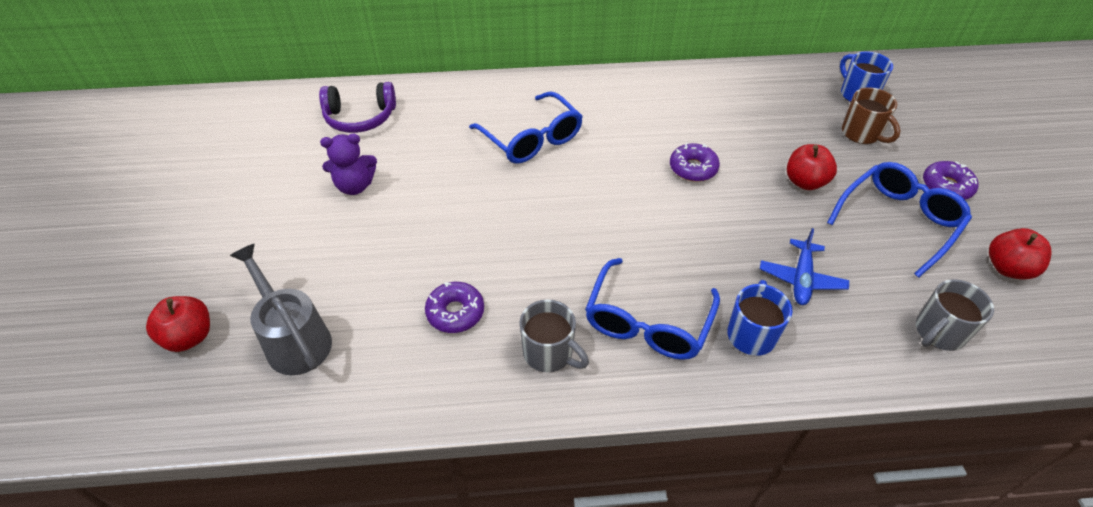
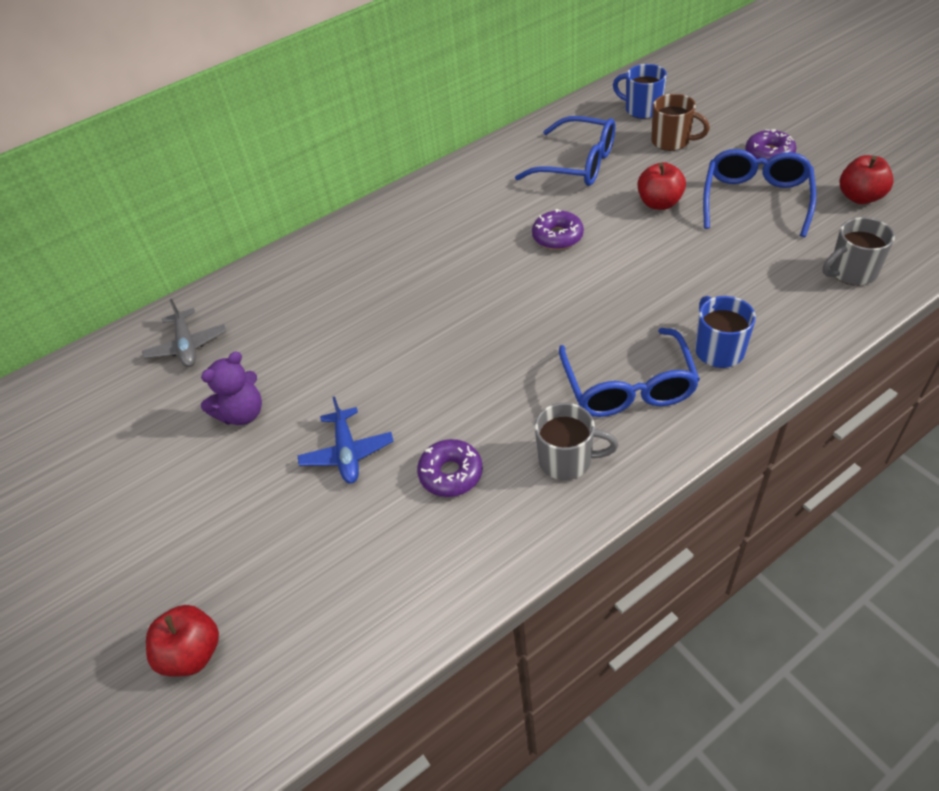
camera: 25 degrees left, 0 degrees up
(294, 339) = (310, 589): grey watering can -> none
(360, 118) = (187, 346): purple headphones -> grey plane
(532, 139) = (387, 281): blue glasses -> blue glasses (577, 164)
(801, 279) = (720, 284): blue plane -> blue plane (347, 453)
(938, 333) = (851, 272): grey mug -> grey mug turned 45 degrees clockwise

